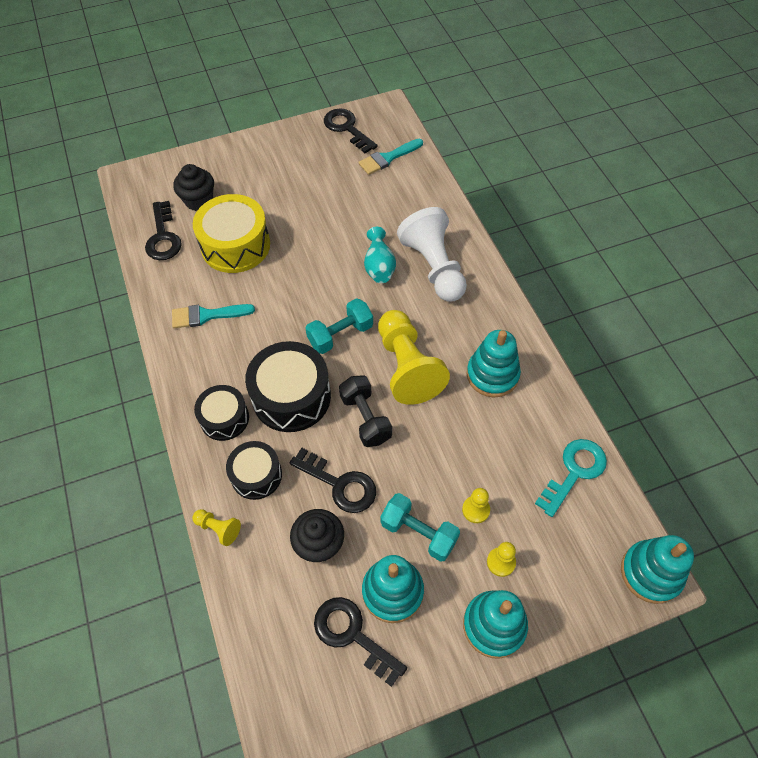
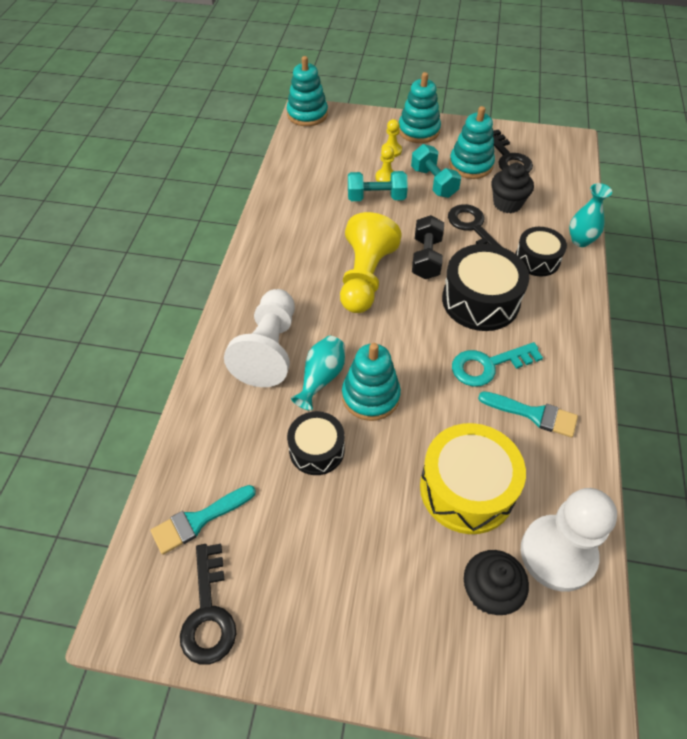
camera: 150 degrees left, 5 degrees down
(163, 237) = (557, 554): black key -> white pawn
(218, 528) = (580, 241): yellow pawn -> turquoise vase
(224, 418) = (549, 310): black drum -> black drum (316, 450)
(340, 335) = (405, 330): turquoise dumbbell -> turquoise dumbbell (376, 197)
(388, 158) = (198, 520): turquoise brush -> turquoise brush turned 150 degrees clockwise
(492, 375) = (301, 242): turquoise stacking toy -> turquoise stacking toy (370, 396)
(574, 472) = (302, 168): turquoise key -> turquoise key (488, 365)

